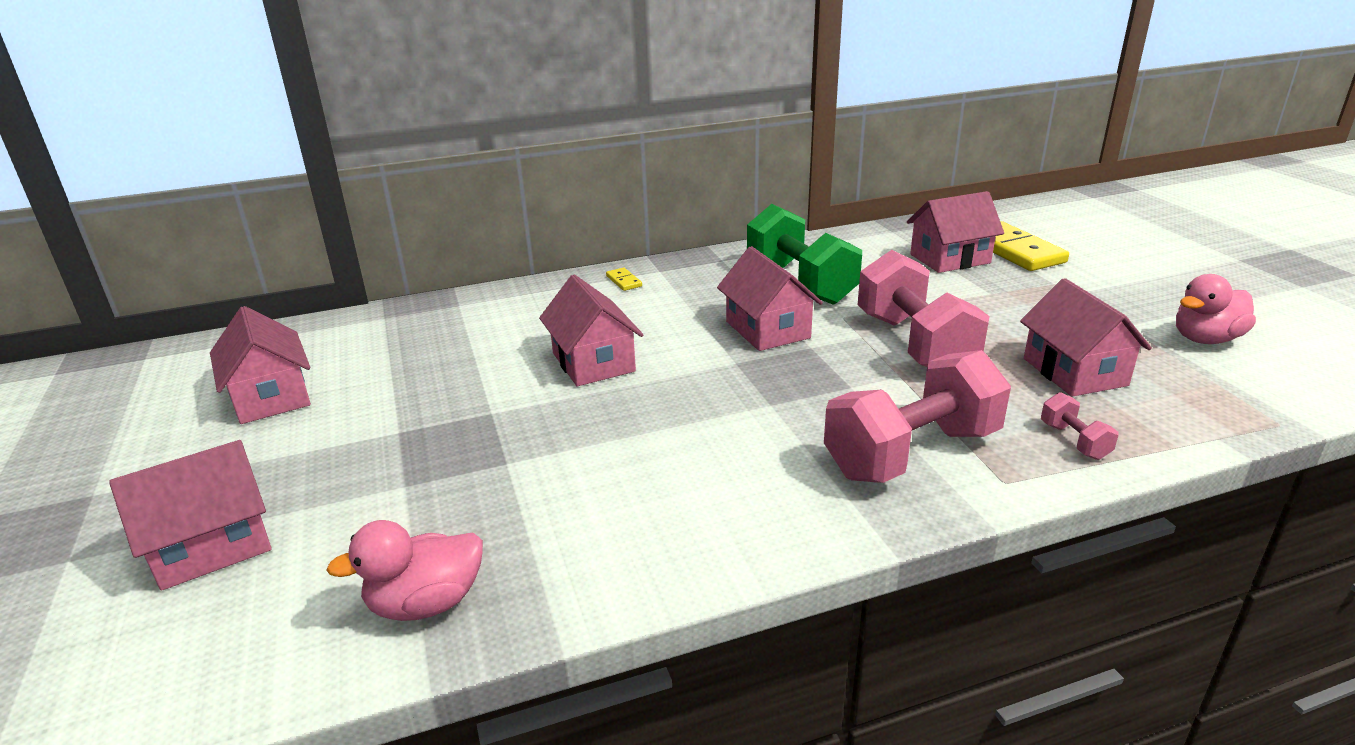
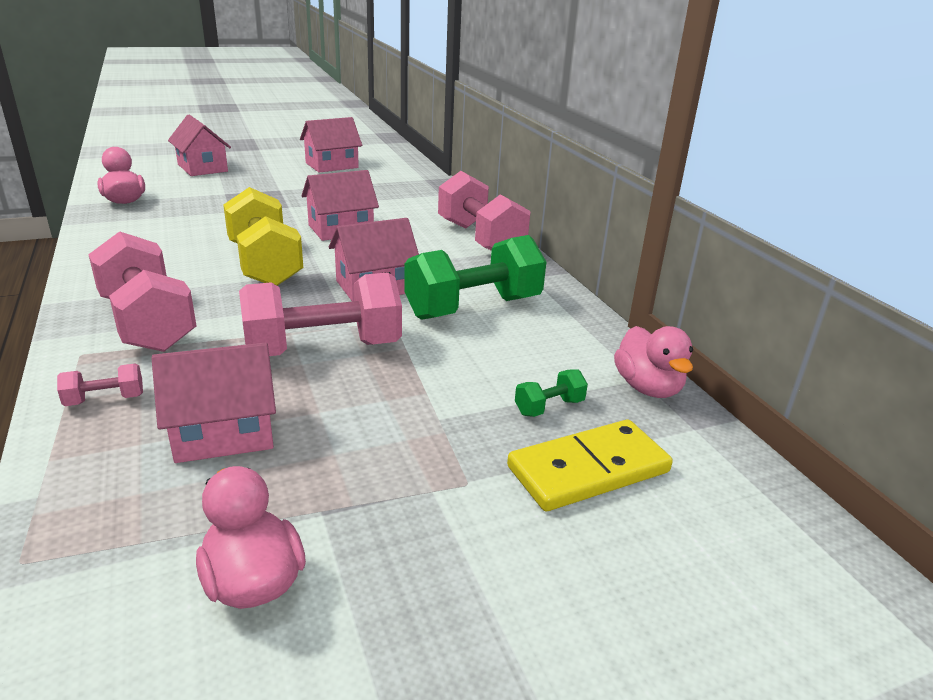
camera: 85 degrees right, 0 degrees up
(624, 281) = (480, 239): yellow domino -> pink dumbbell
(722, 401) = (265, 264): none -> yellow dumbbell
(903, 230) = (648, 388): none -> pink duck
(950, 259) = (549, 407): pink house -> green dumbbell

